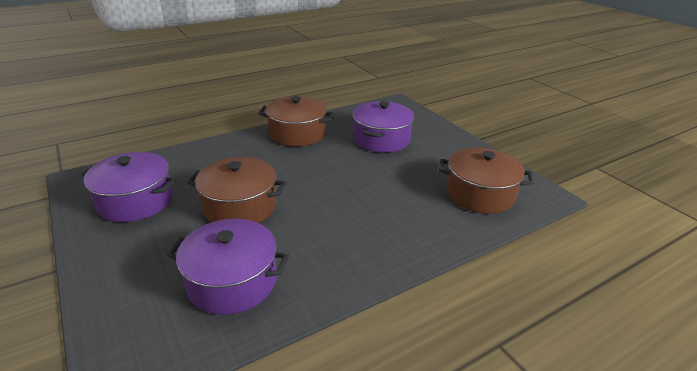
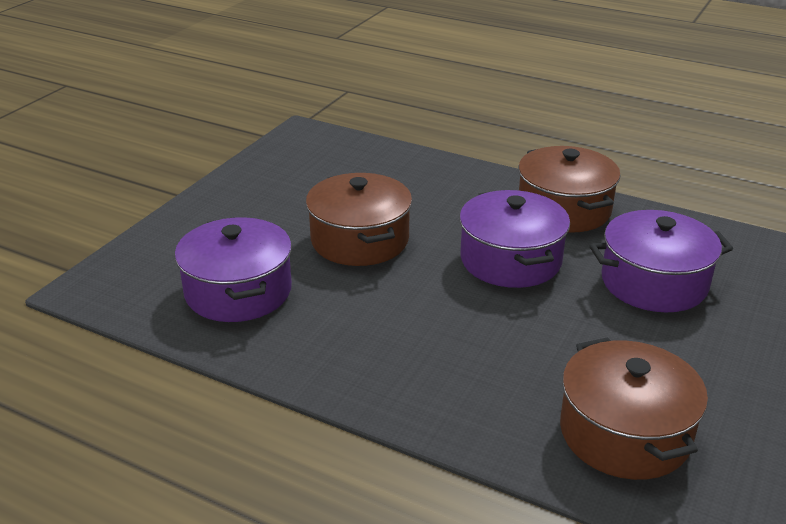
camera: 60 degrees right, 0 degrees up
(135, 201) = (302, 178): purple pot -> purple pot (510, 260)

